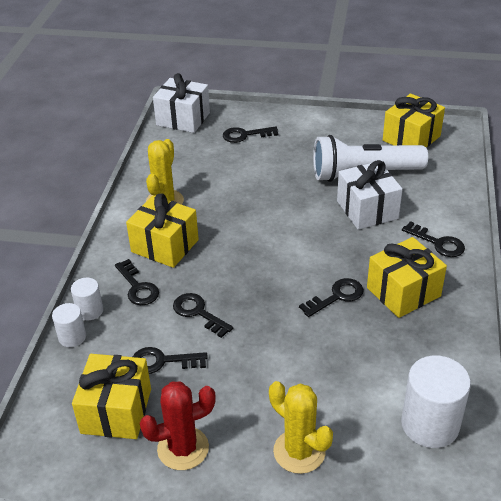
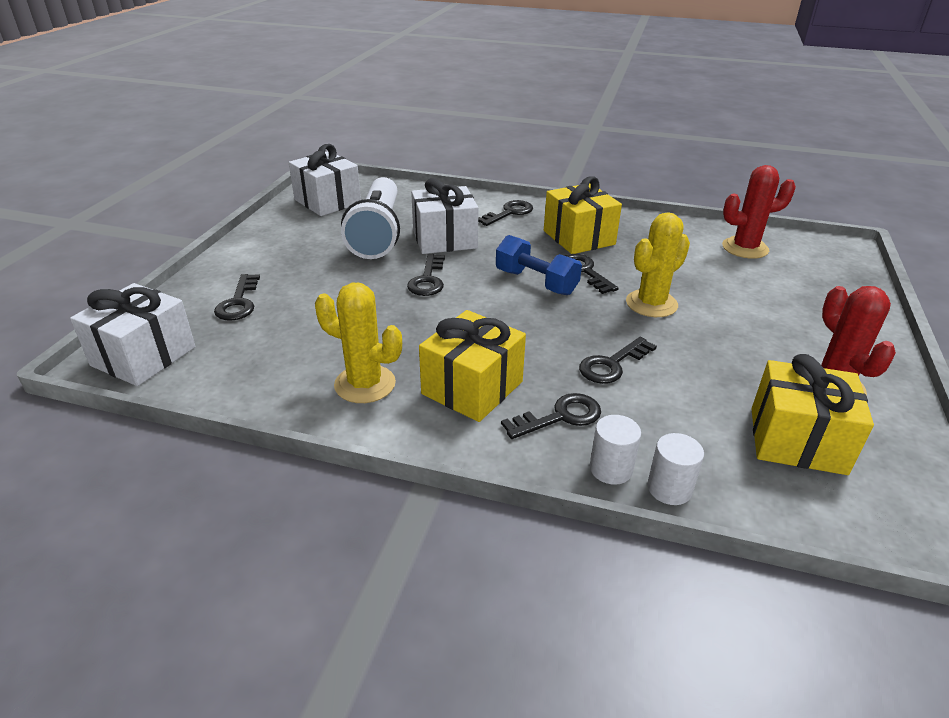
camera: 85 degrees left, 5 degrees down
(163, 361) = (702, 397): black key -> black key (428, 280)
(299, 451) = (803, 313): yellow cactus -> yellow cactus (651, 304)
(309, 267) = (536, 282): none -> blue dumbbell
(411, 138) = (327, 201): yellow gift -> white gift
(430, 424) = (745, 248): white cylinder -> red cactus

